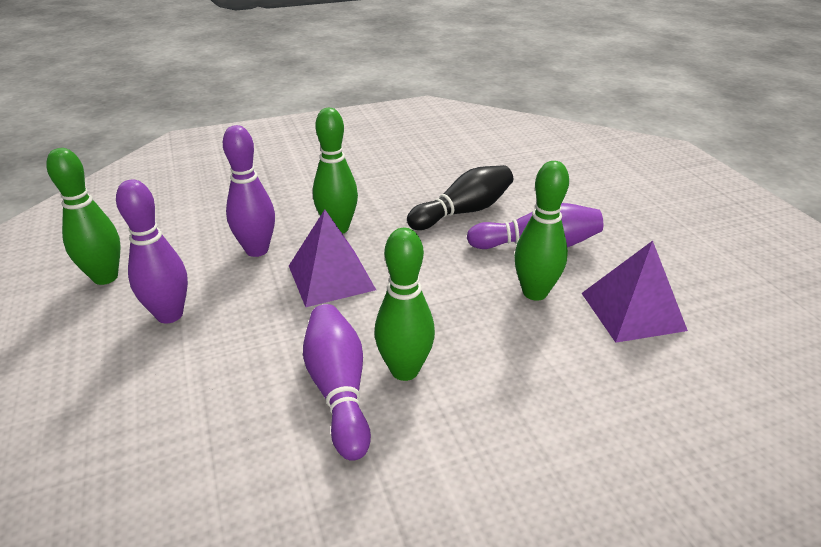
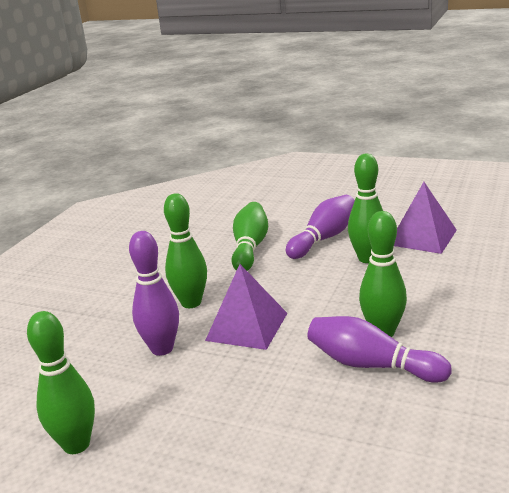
camera: 45 degrees left, 10 degrees down
(170, 315) = (186, 420): purple bowling pin -> none
(463, 212) = (250, 248): black bowling pin -> green bowling pin

